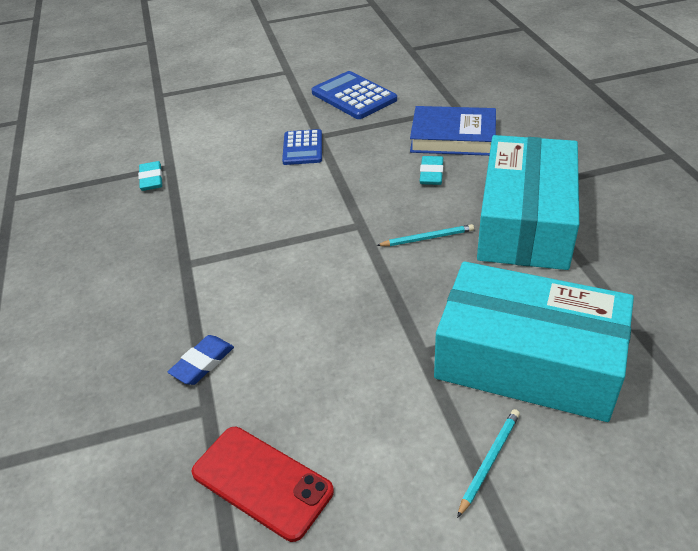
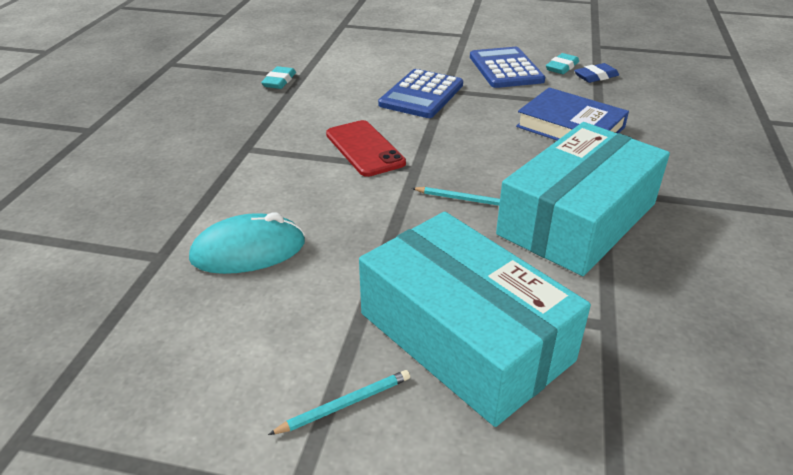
camera: 25 degrees right, 5 degrees down
(202, 363) = (188, 223): blue eraser -> blue eraser (596, 76)
(262, 482) = (145, 328): red phone -> red phone (364, 149)
(286, 365) = (248, 251): none -> turquoise mouse
(302, 148) = (421, 95): blue calculator -> blue calculator, size x1.51
(431, 174) = (520, 150): turquoise eraser -> turquoise eraser (562, 67)

